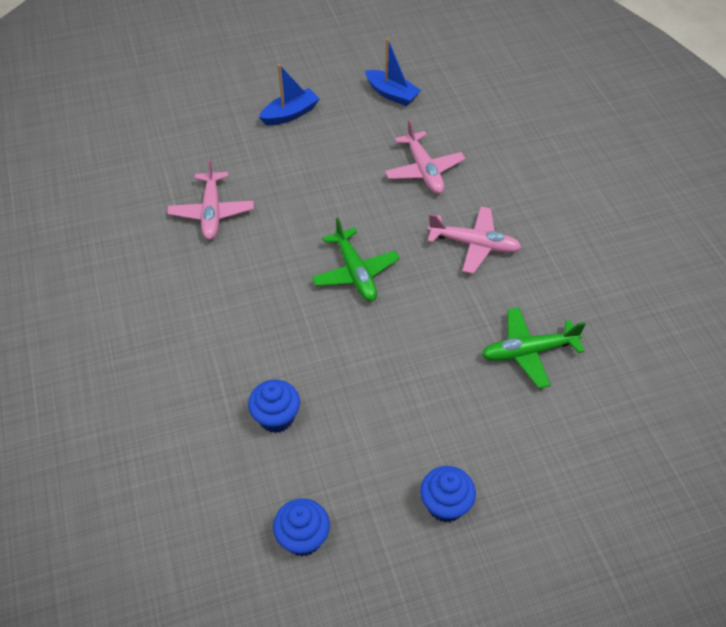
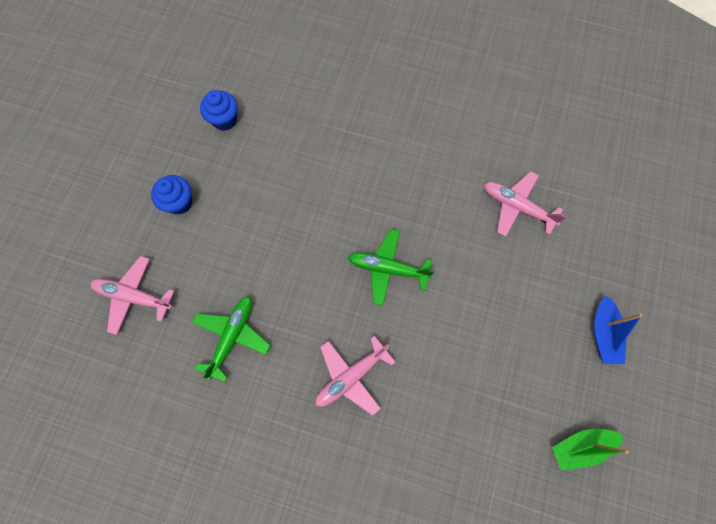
camera: 125 degrees right, 20 degrees up
(276, 417) = (309, 149): blue cupcake -> none
(392, 94) = (580, 446): blue boat -> green boat
(424, 170) = (459, 399): pink plane -> pink plane (134, 296)

